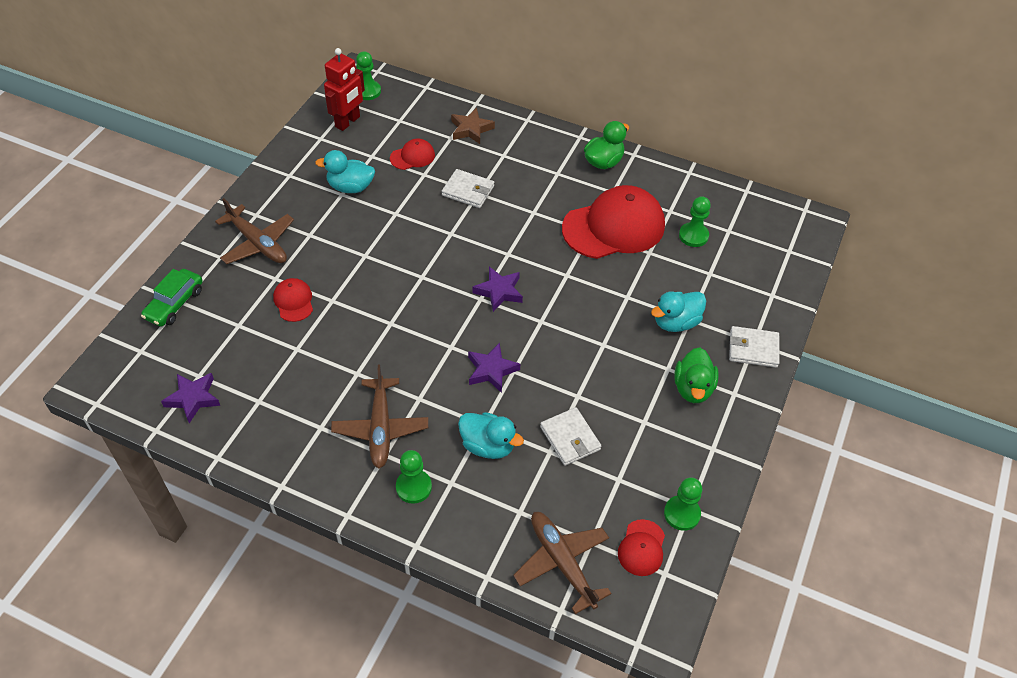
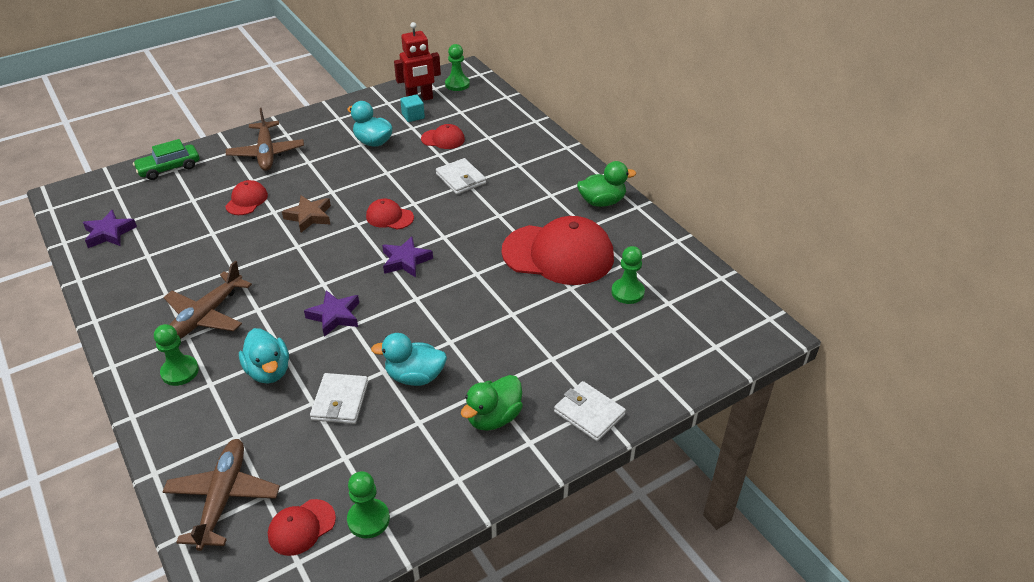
camera: 35 degrees right, 10 degrees down
(360, 143) = (413, 116): none -> turquoise cube
(443, 257) = (389, 217): none -> red cap
(471, 129) = (511, 137): brown star -> brown star (309, 216)
(676, 322) = (535, 355): turquoise duck -> turquoise duck (415, 376)

